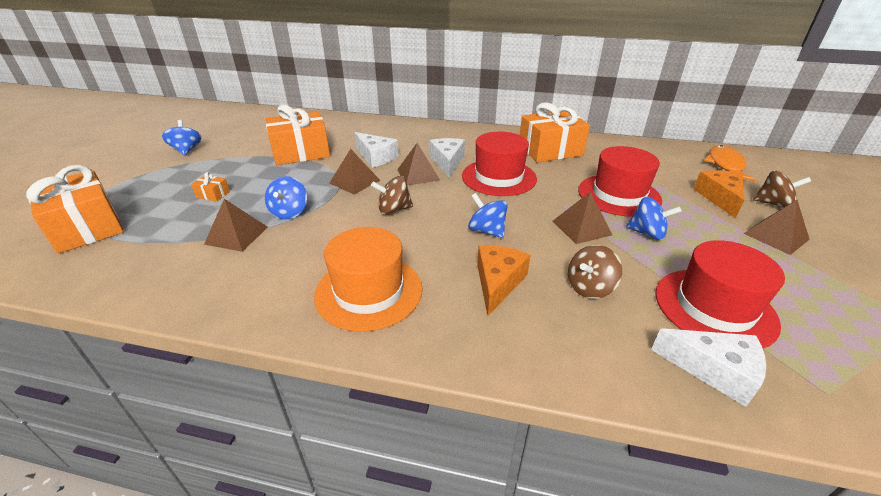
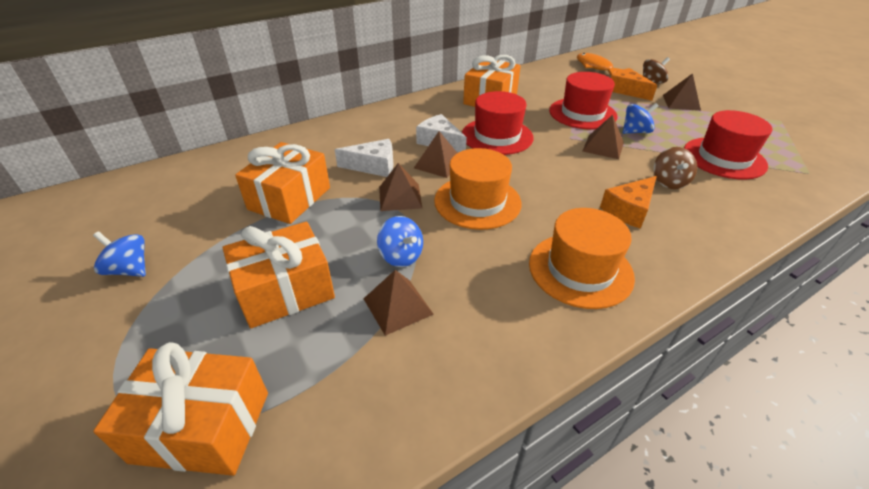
camera: 45 degrees left, 5 degrees up
(213, 194) = (285, 290): orange gift -> orange gift, size x2.45
(394, 209) = (477, 202): brown spinning top -> orange hat
(487, 231) = (562, 180): blue spinning top -> none
(497, 282) = (629, 210): orange cheese -> orange cheese turned 105 degrees counterclockwise
(714, 370) = (772, 190): white cheese -> none

